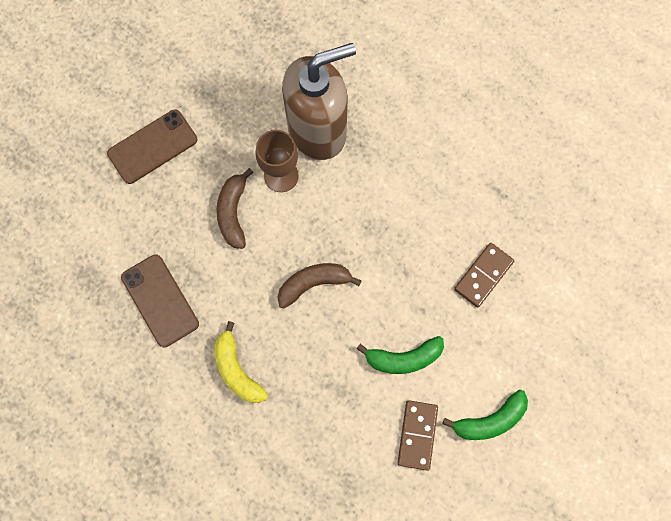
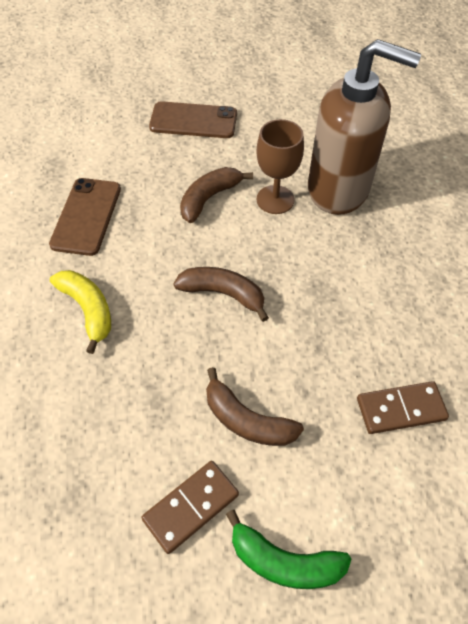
camera: 40 degrees right, 20 degrees down
(237, 370) = (88, 310): yellow banana -> yellow banana turned 135 degrees clockwise
(403, 358) = (247, 420): green banana -> brown banana

